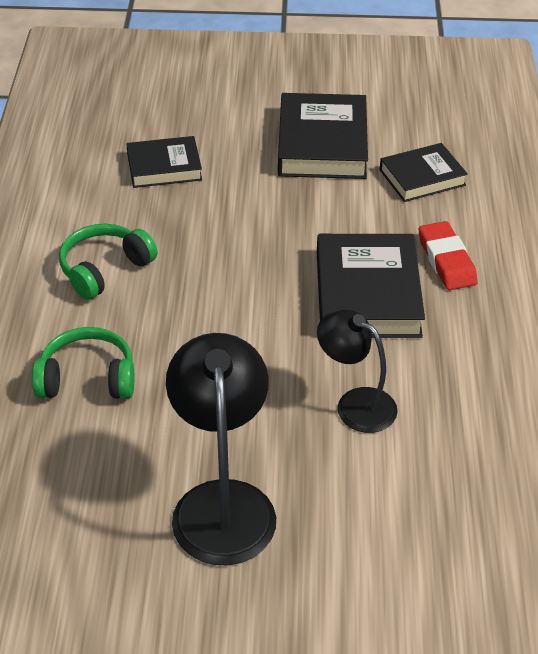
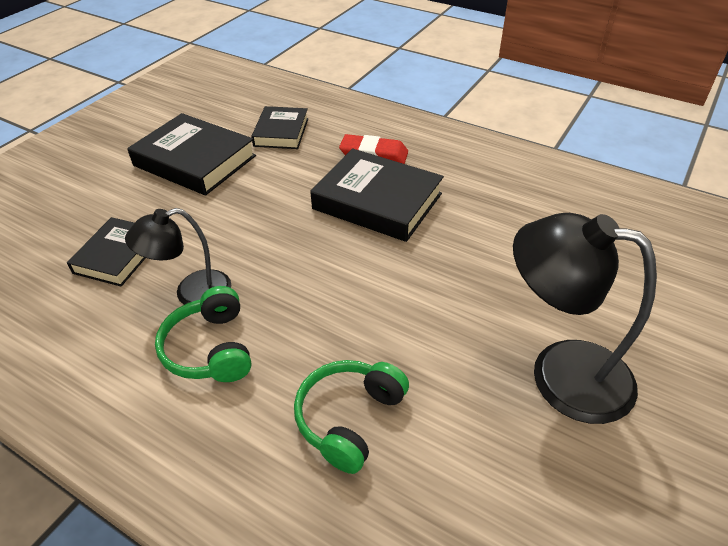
camera: 60 degrees left, 0 degrees up
(355, 404) = (488, 251): black lamp -> black lamp (192, 293)

